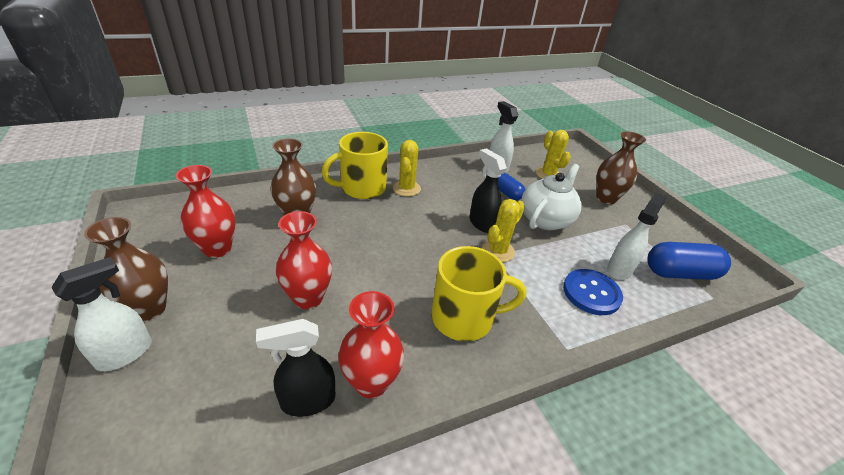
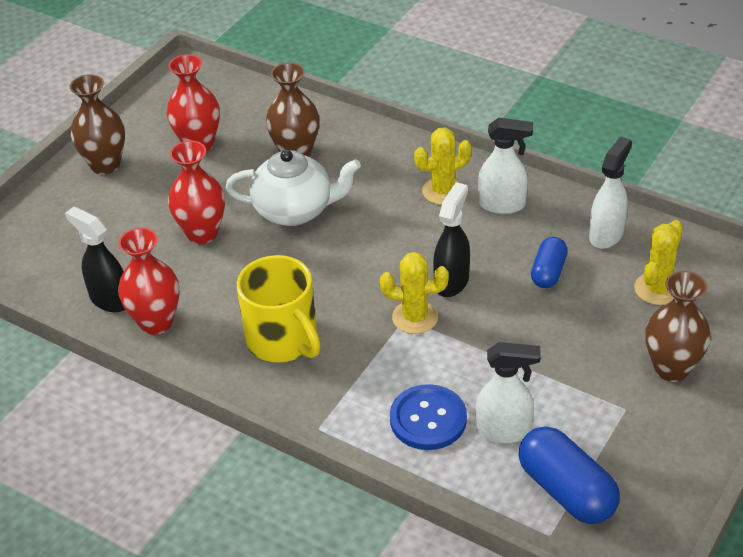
camera: 60 degrees right, 5 degrees up
(125, 354) = (62, 188): white spray bottle -> white spray bottle (502, 205)
(362, 188) = (398, 161): yellow mug -> none
(545, 219) = (533, 330): white teapot -> white teapot (295, 210)

